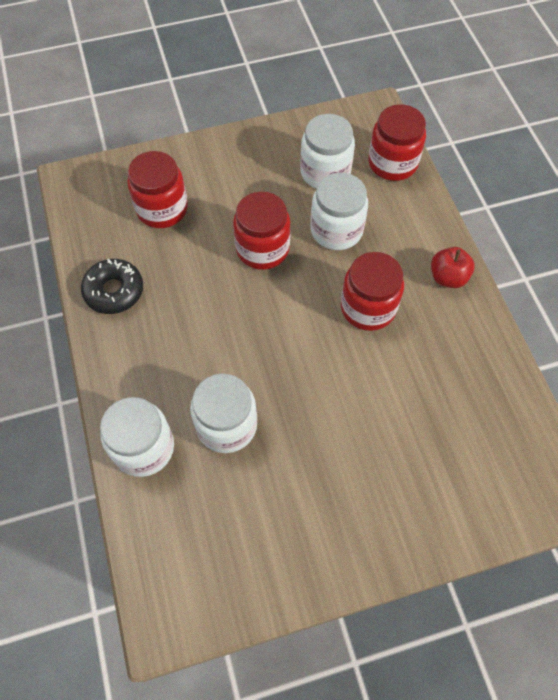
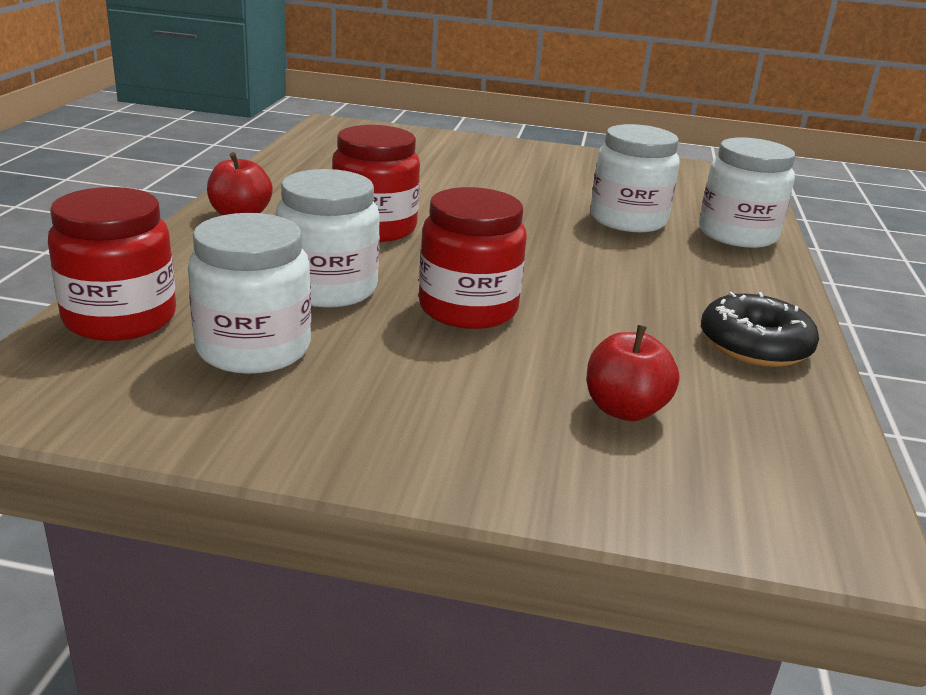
camera: 155 degrees left, 35 degrees down
(162, 209) = (624, 409): red jar -> red apple

